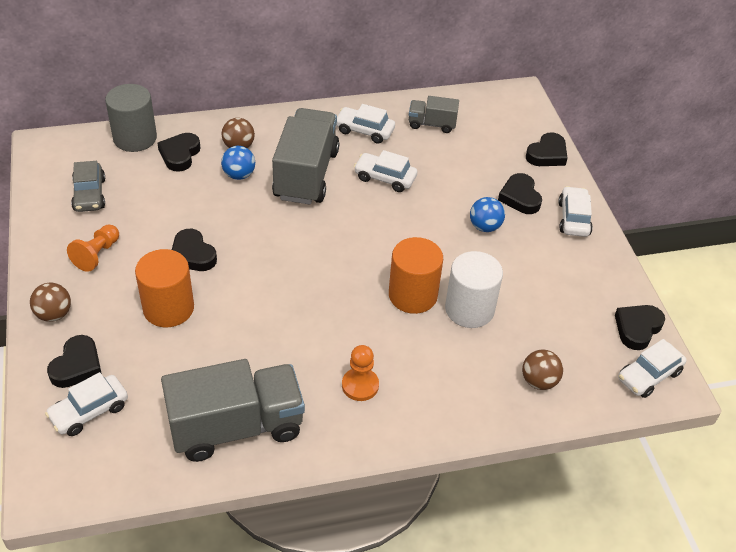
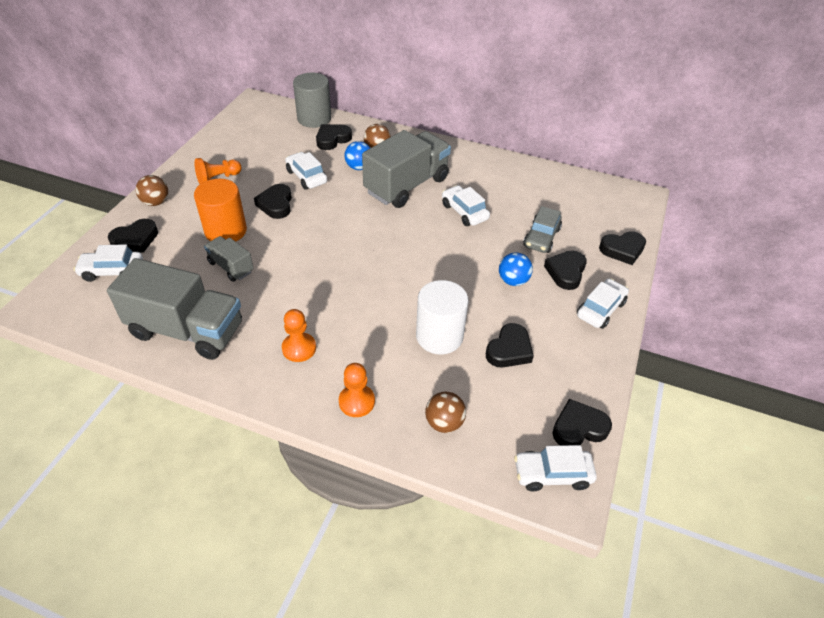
camera: 35 degrees right, 0 degrees up
(89, 194) = (251, 141): grey car -> grey car (541, 237)
(364, 131) = (480, 174): white car -> white car (306, 177)
(412, 295) = (403, 304): orange cylinder -> none
(432, 124) = (540, 189): grey truck -> grey truck (231, 267)
(455, 404) = (356, 401): none -> orange pawn
(534, 291) = (509, 350): none -> black heart

